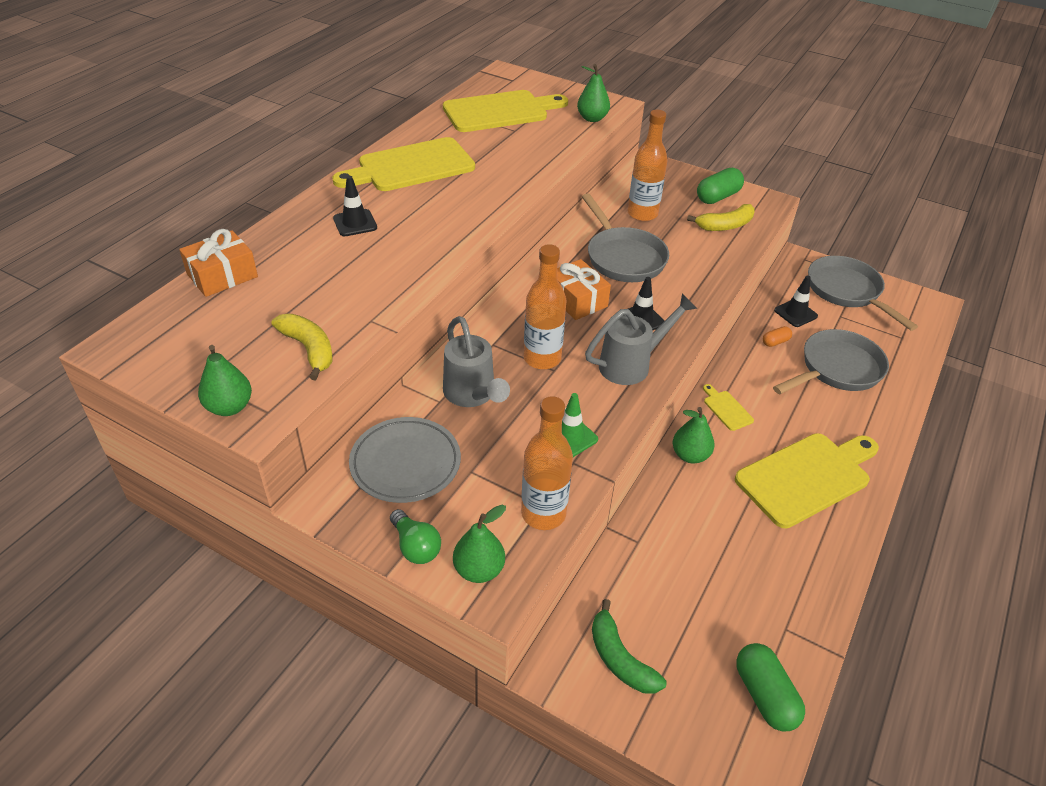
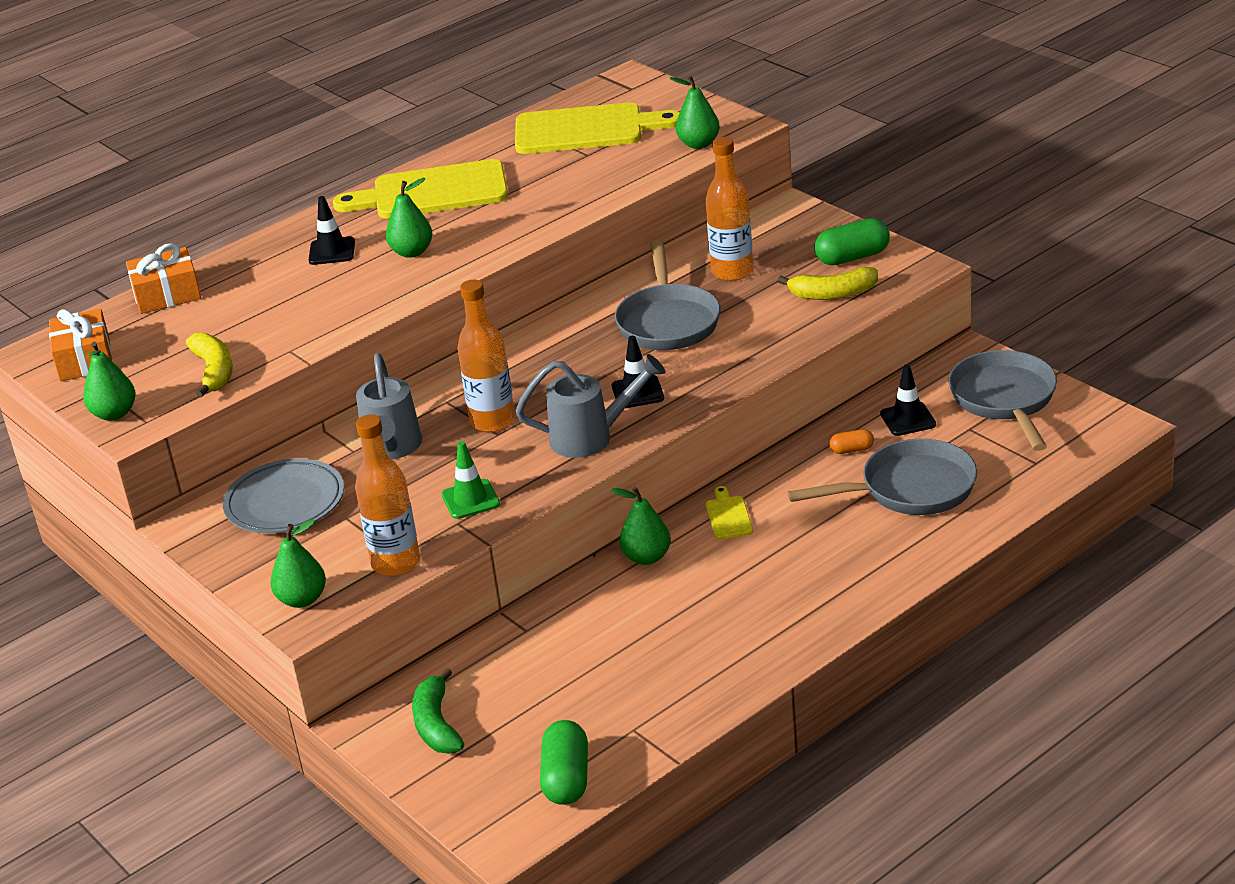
camera: 25 degrees right, 10 degrees down
(415, 546) = (253, 573): green light bulb -> none
(425, 219) = (412, 252): none -> green pear
(577, 300) = (576, 364): orange gift -> orange gift (84, 359)
(807, 477) = (773, 597): yellow cutting board -> none

